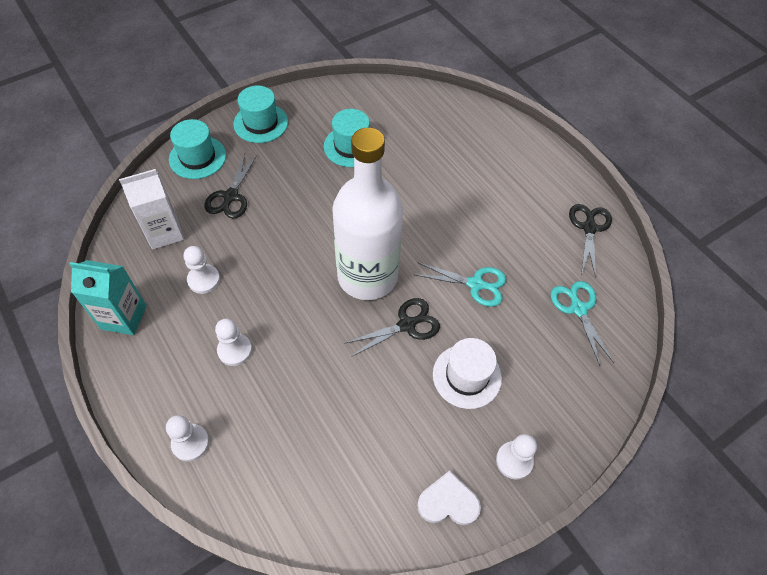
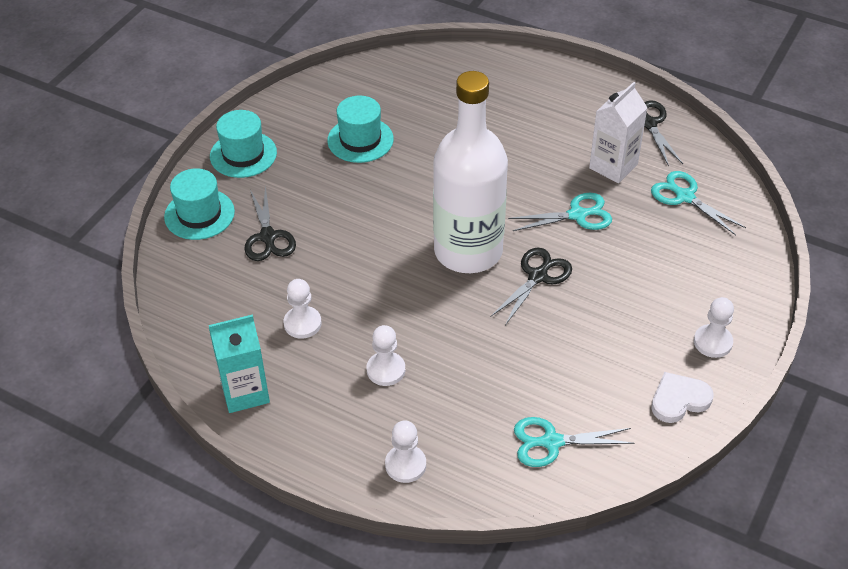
camera: 25 degrees left, 10 degrees down
(164, 232) = (223, 299): white carton -> white carton (613, 166)
(315, 484) = (551, 442): none -> turquoise scissors
(467, 376) = (624, 294): white hat -> none

